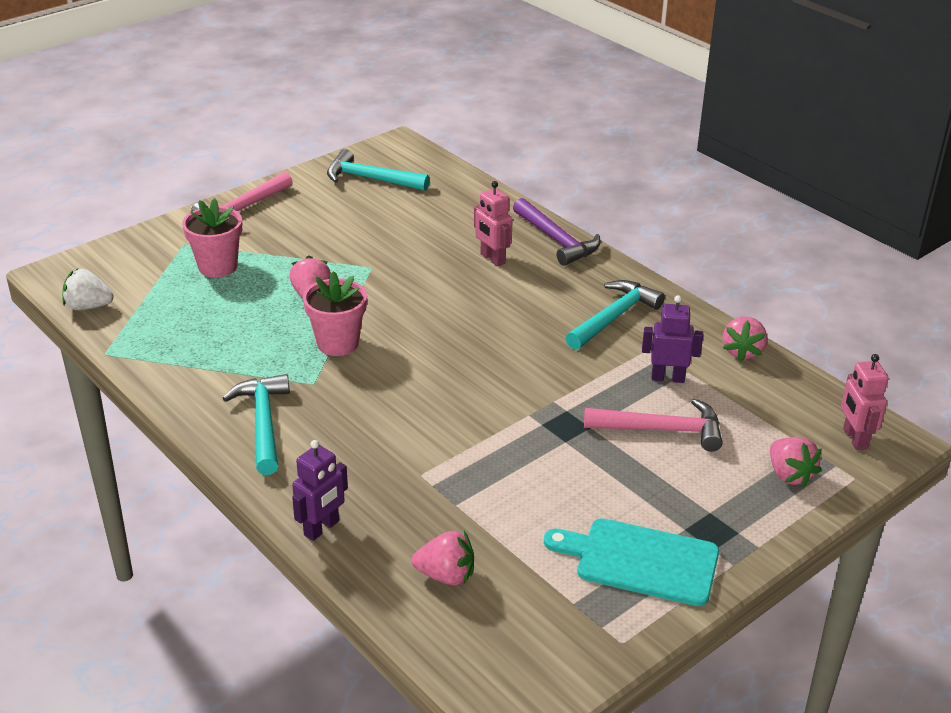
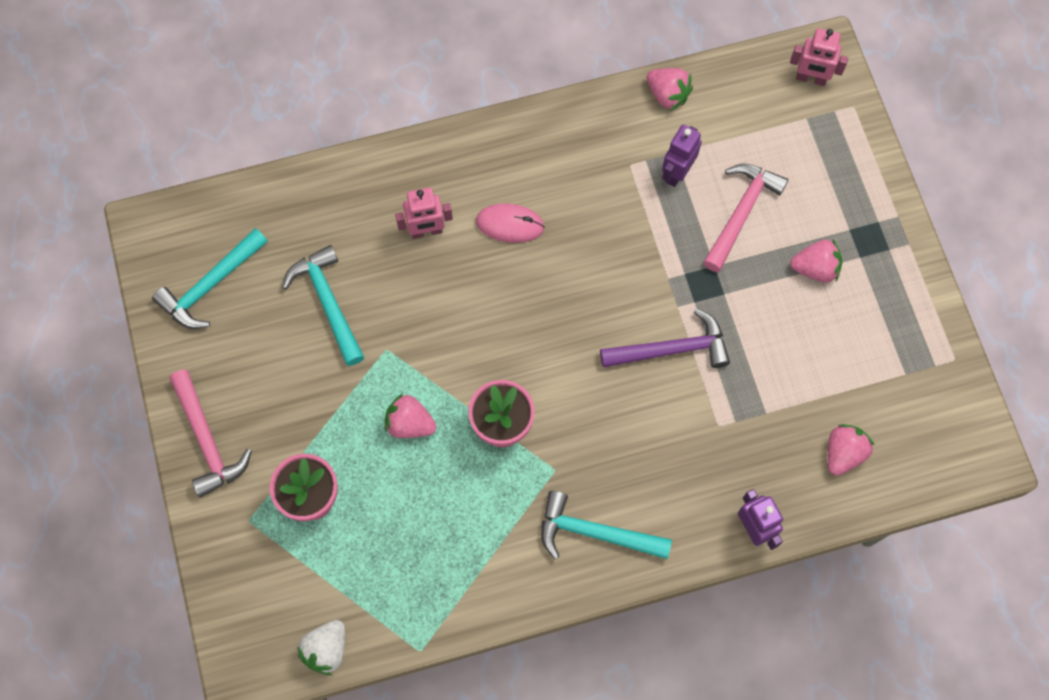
camera: 65 degrees left, 35 degrees up
(534, 298) = (510, 224): none -> pink mouse
(557, 240) = (422, 158): purple hammer -> purple hammer (672, 349)
(614, 317) = (571, 170): turquoise hammer -> turquoise hammer (328, 302)
(640, 560) = (881, 306): turquoise cutting board -> none
(789, 475) = (832, 150): pink strawberry -> pink strawberry (815, 268)

